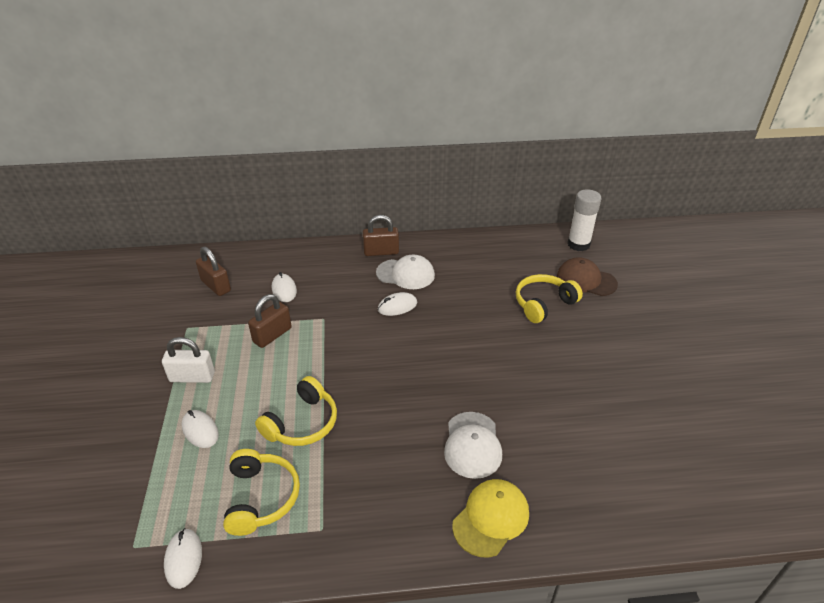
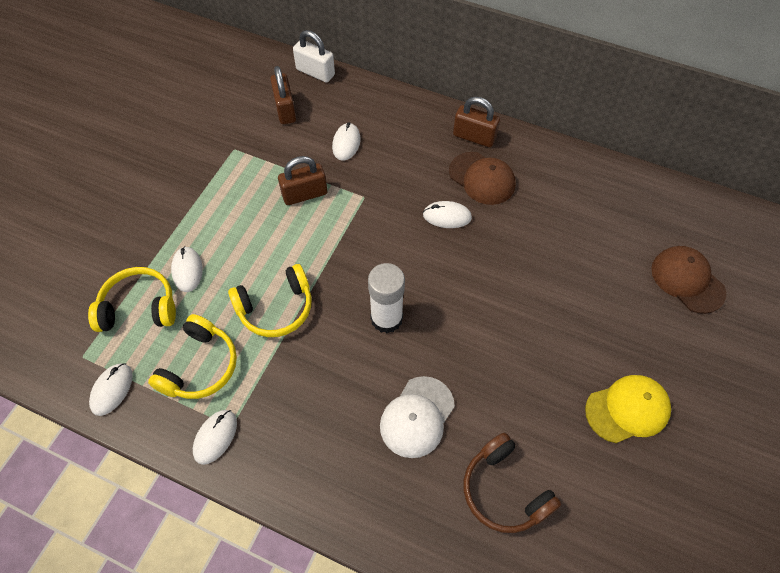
camera: 30 degrees right, 20 degrees up
(192, 377) = (210, 208): white padlock -> white padlock (315, 72)
(313, 545) = (215, 437): none -> white mouse
(405, 274) = (482, 178): white cap -> brown cap
(491, 518) = (382, 502): yellow cap -> yellow cap (627, 409)
(543, 304) = (611, 288): yellow headphones -> yellow headphones (139, 307)
(572, 461) = (504, 490): none -> brown headphones
(578, 244) = (716, 226): white glue stick -> white glue stick (386, 318)

